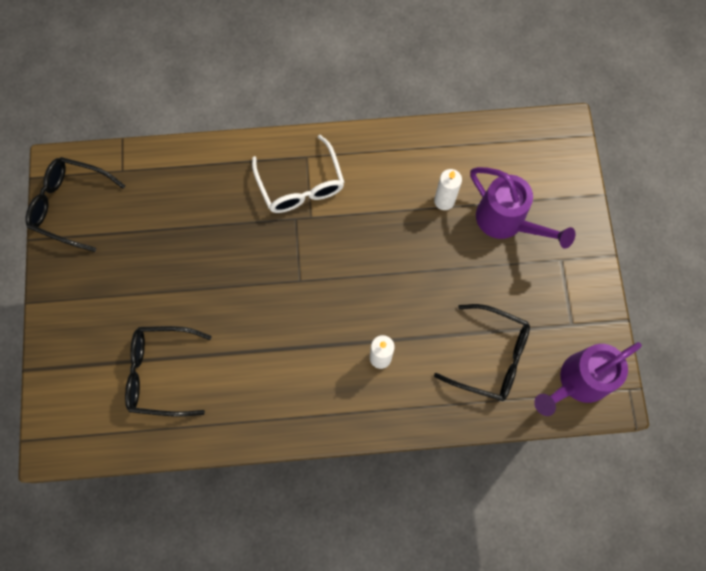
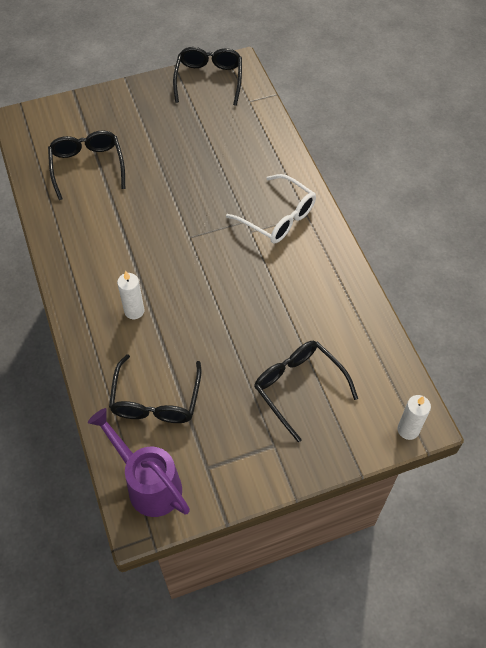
camera: 75 degrees right, 15 degrees down
(301, 185) = (278, 217): white glasses -> white glasses turned 105 degrees counterclockwise
(444, 201) = (302, 329): white candle -> white candle (408, 430)
(506, 222) = (298, 387): purple watering can -> black glasses

